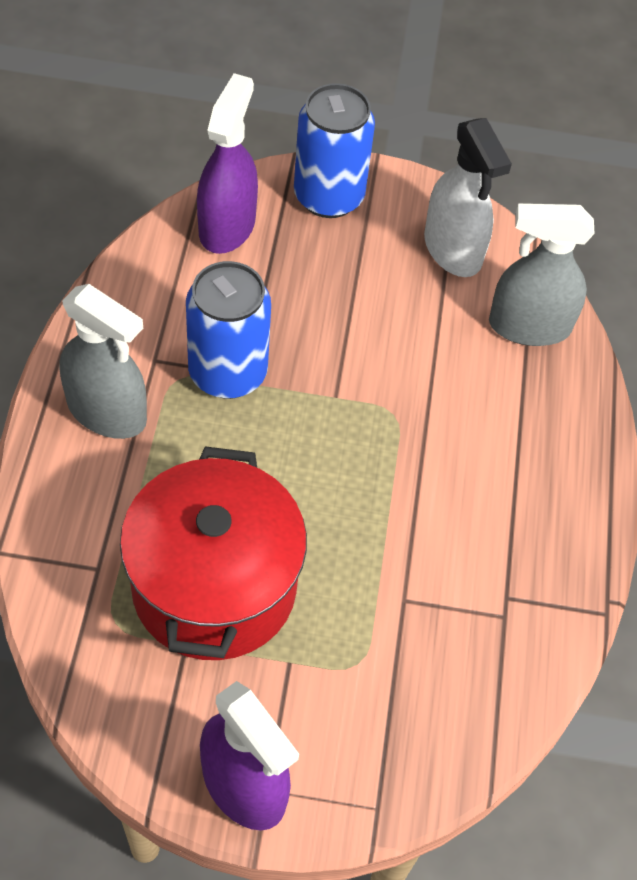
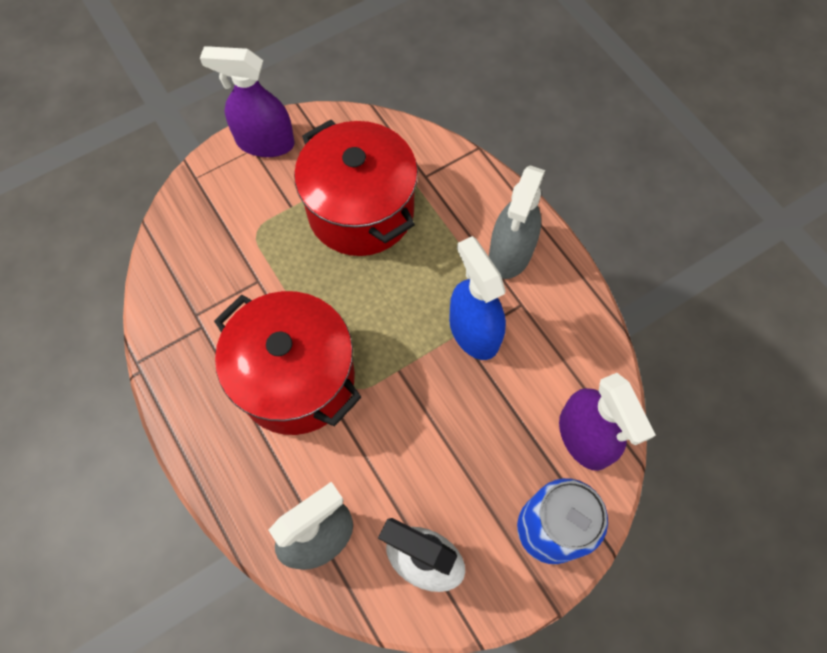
camera: 145 degrees right, 10 degrees up
(107, 411) = (510, 253): grey spray bottle -> grey spray bottle turned 60 degrees counterclockwise
(227, 373) = (473, 331): blue can -> blue spray bottle
(444, 465) = (296, 379): none -> red pot

